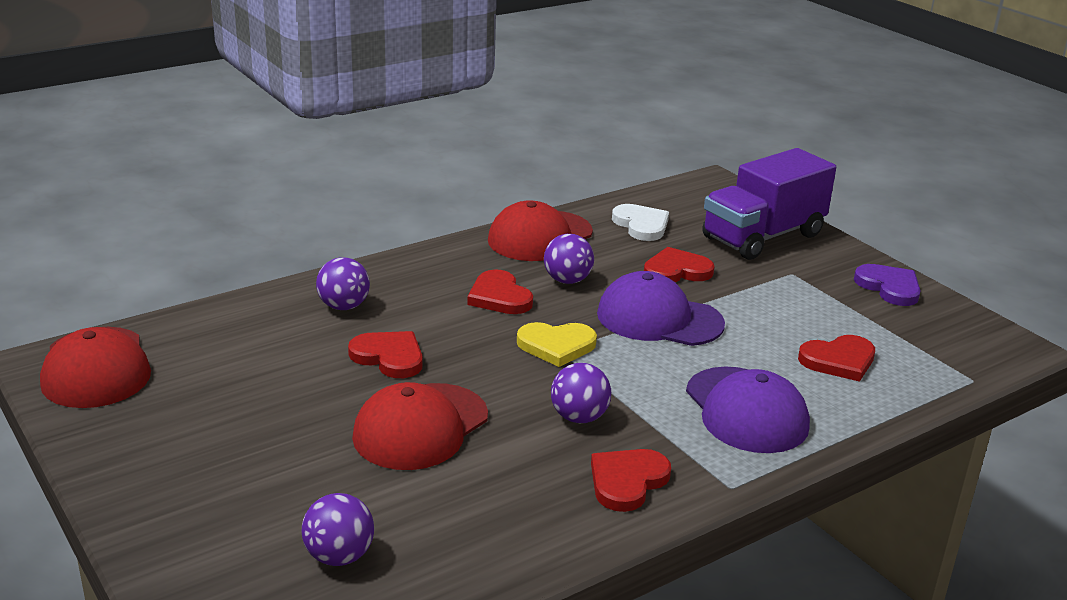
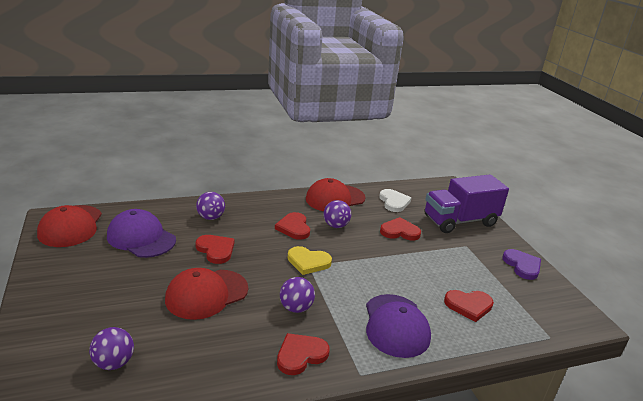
camera: 15 degrees right, 0 degrees up
(659, 319) = (374, 258): purple cap -> purple cap (141, 238)

